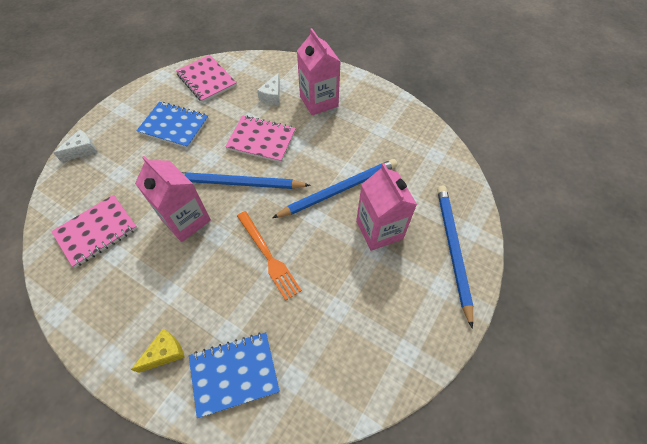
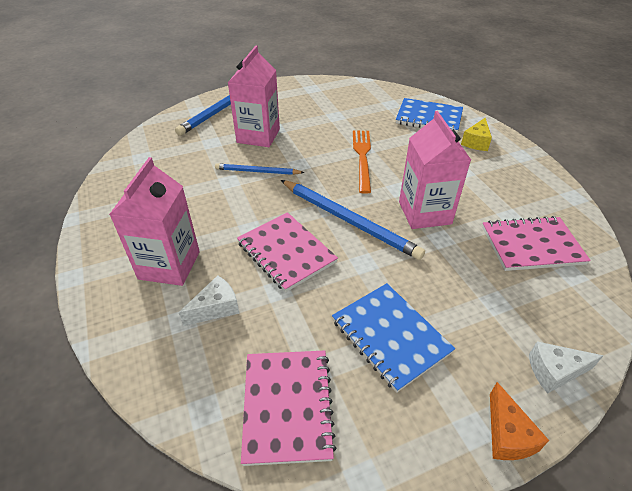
camera: 145 degrees left, 15 degrees down
(106, 113) = (507, 435): none -> orange cheese
(165, 353) = (476, 142): yellow cheese -> yellow cheese turned 60 degrees counterclockwise
(339, 190) = (257, 171): blue pencil -> blue pencil, size x0.58

